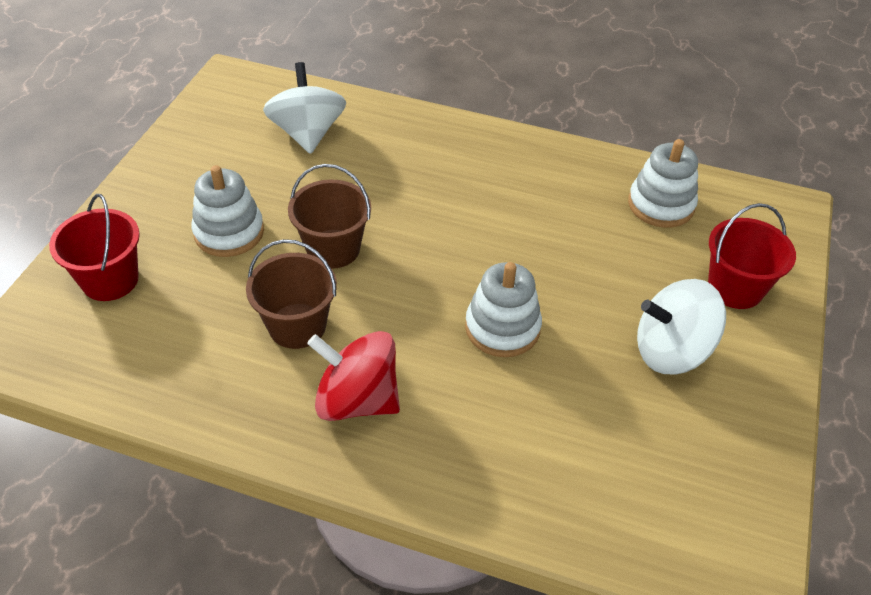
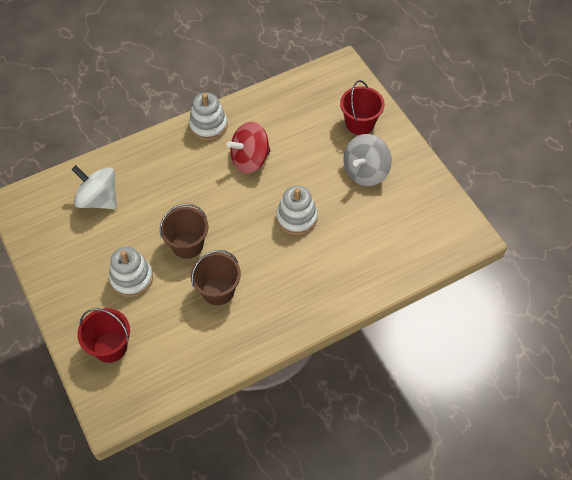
camera: 45 degrees left, 10 degrees up
(357, 400) = (279, 297): red spinning top -> red spinning top (250, 159)
(661, 205) = (293, 106): white stacking toy -> white stacking toy (208, 125)
(671, 351) = (365, 172): white spinning top -> grey spinning top

